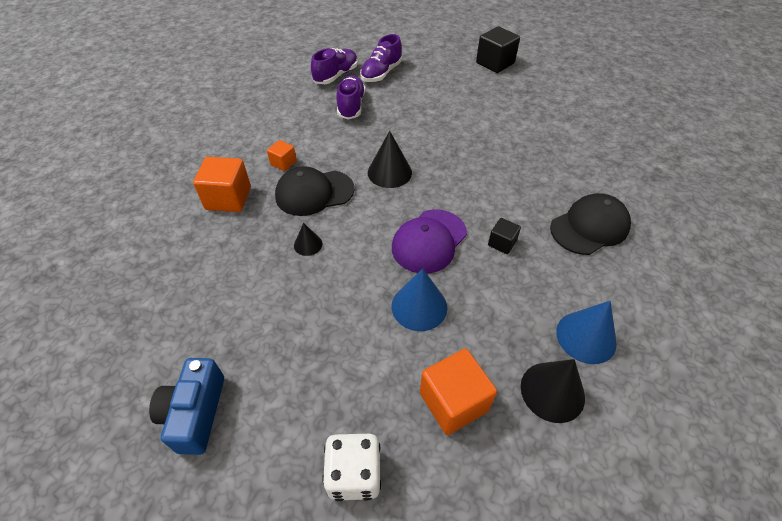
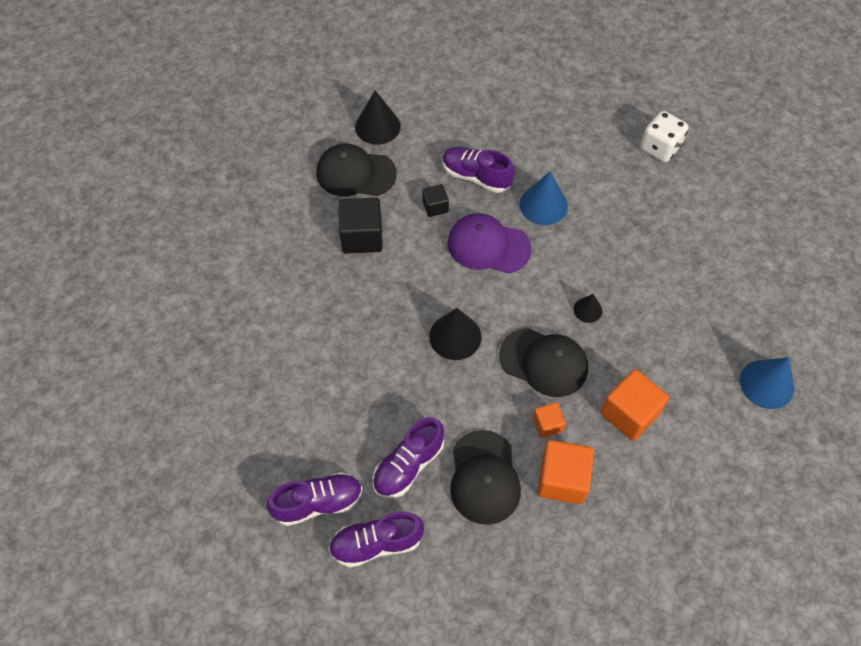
camera: 140 degrees left, 10 degrees up
(195, 413) = (739, 236): blue camera -> none
(302, 122) = (484, 477): none -> black cap
(429, 241) = (488, 246): purple cap -> purple cap turned 150 degrees counterclockwise
(453, 402) = (574, 142): orange cube -> orange cube (562, 479)
(495, 63) = (170, 414): black cube -> black cube (362, 237)
(502, 291) = (476, 176): none -> purple shoe
(552, 391) = (511, 111): black cone -> black cone (377, 126)
(586, 337) = (456, 119): blue cone -> blue cone (766, 384)

